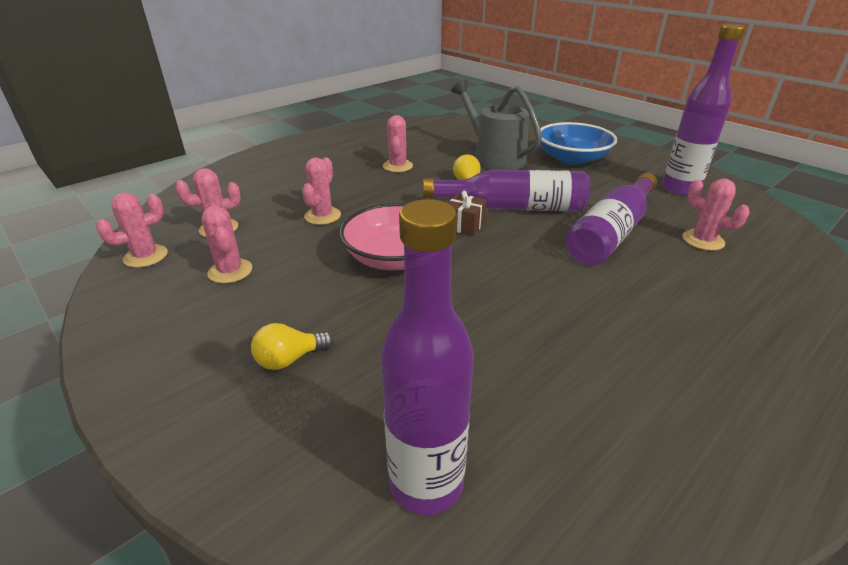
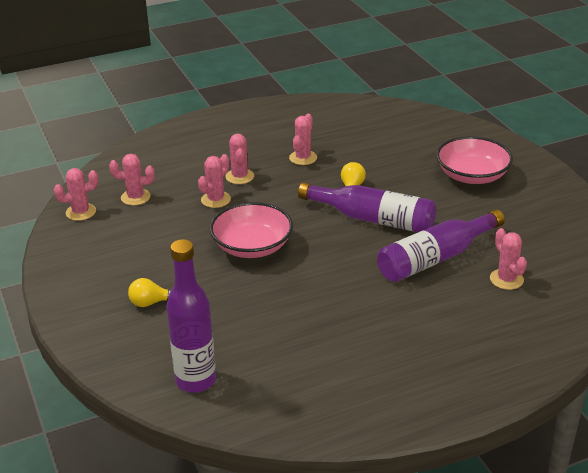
camera: 20 degrees right, 0 degrees up
(230, 271) = (133, 235): pink cactus -> pink cactus (239, 176)
(464, 225) = (321, 229): brown gift -> none
(494, 158) = (397, 162): grey watering can -> none
(572, 158) = (472, 175): blue bowl -> pink bowl
(680, 189) = (542, 227): purple bottle -> none

